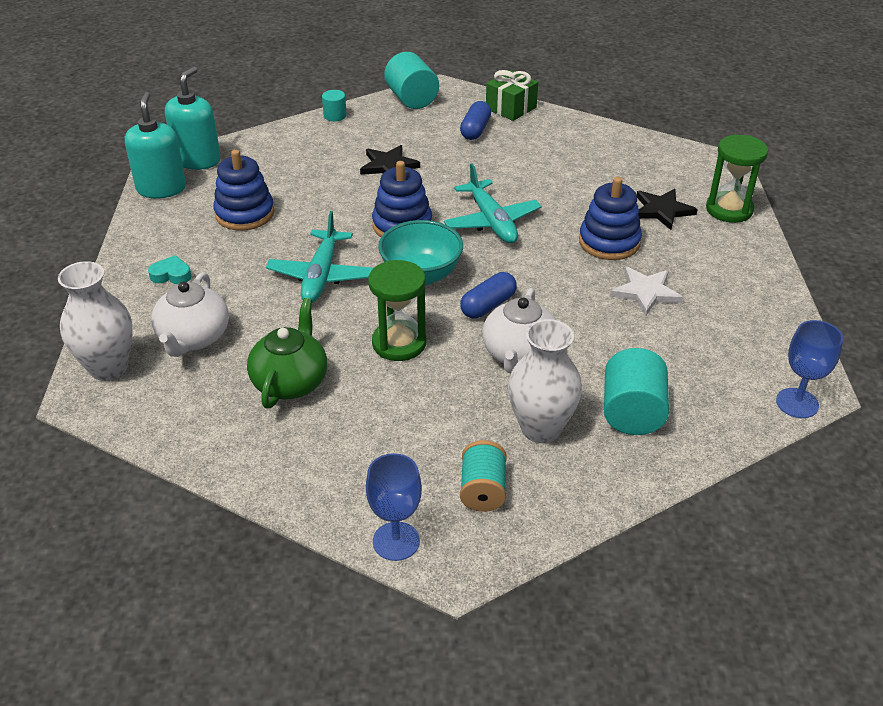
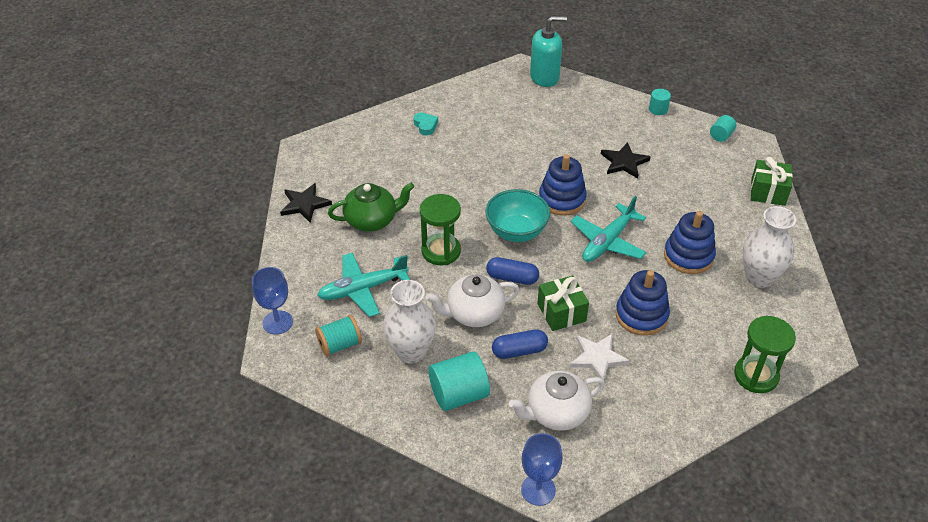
camera: 60 degrees right, 5 degrees up
(108, 367) = (332, 144): white vase -> white vase (759, 277)
(161, 188) = (502, 78): turquoise soap dispenser -> none
(193, 338) = (379, 163): white teapot -> white teapot (556, 413)
(244, 214) = (509, 124): blue stacking toy -> blue stacking toy (688, 256)
(321, 276) = (477, 187): turquoise plane -> turquoise plane (363, 289)
(411, 99) = (721, 135): turquoise cylinder -> turquoise cylinder, size x0.53
(475, 130) = (716, 185): blue capsule -> blue capsule (519, 351)
(566, 291) = (561, 312): none -> green gift
(662, 210) = (713, 333): black star -> black star (304, 204)

